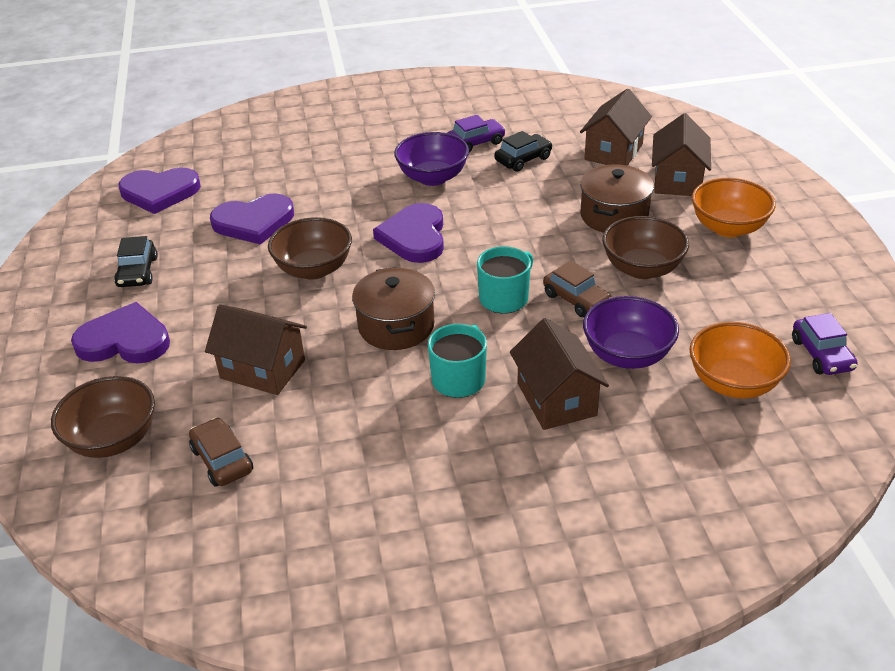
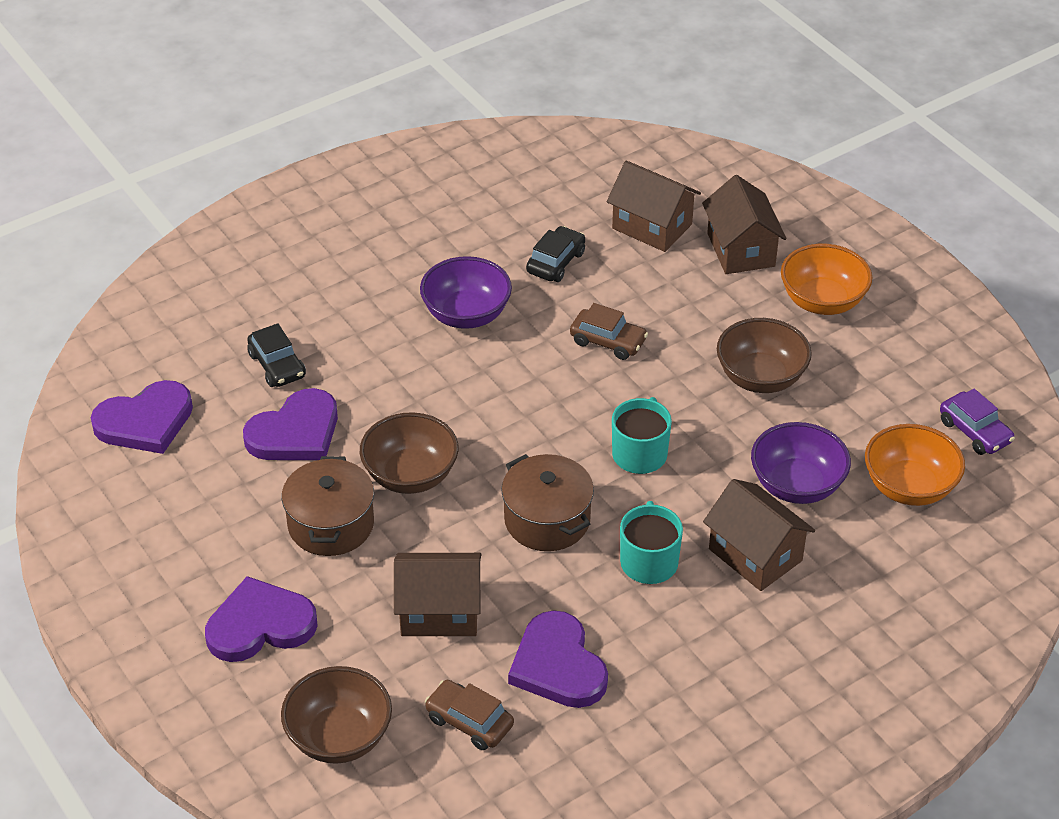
camera: 25 degrees left, 5 degrees up
(138, 272) = (206, 537): black car -> black car (277, 365)
(414, 237) = (496, 402): purple heart -> purple heart (558, 665)
(476, 142) = (486, 250): purple car -> none
(576, 299) = (714, 434): brown car -> brown car (608, 341)
(613, 152) = (652, 226): brown house -> brown house turned 60 degrees counterclockwise
(614, 216) = (697, 316): brown pot -> brown pot (331, 524)

